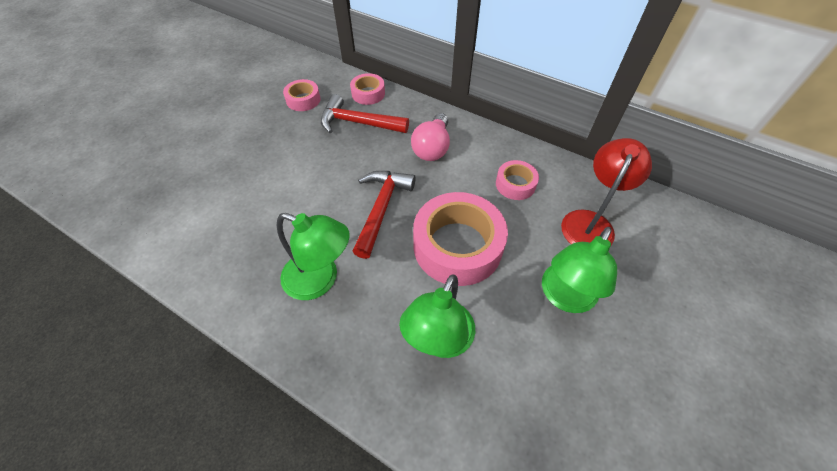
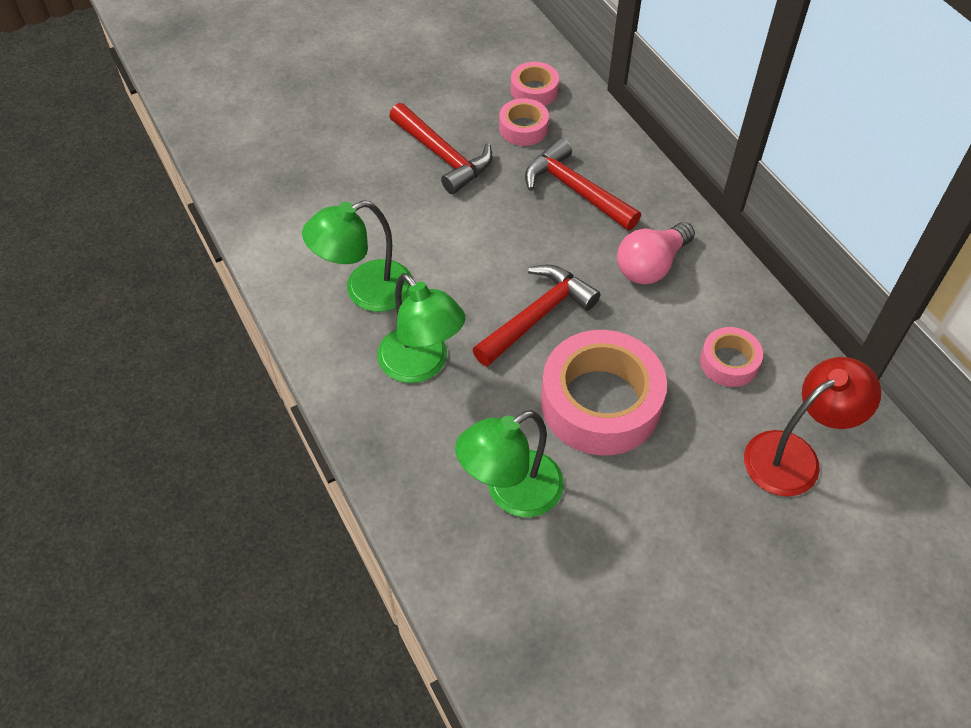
camera: 30 degrees right, 0 degrees up
(258, 135) = (443, 156): none -> red hammer
(368, 93) = (613, 152): pink tape -> pink tape (534, 90)
(564, 297) = (689, 522): green lamp -> green lamp (366, 291)

